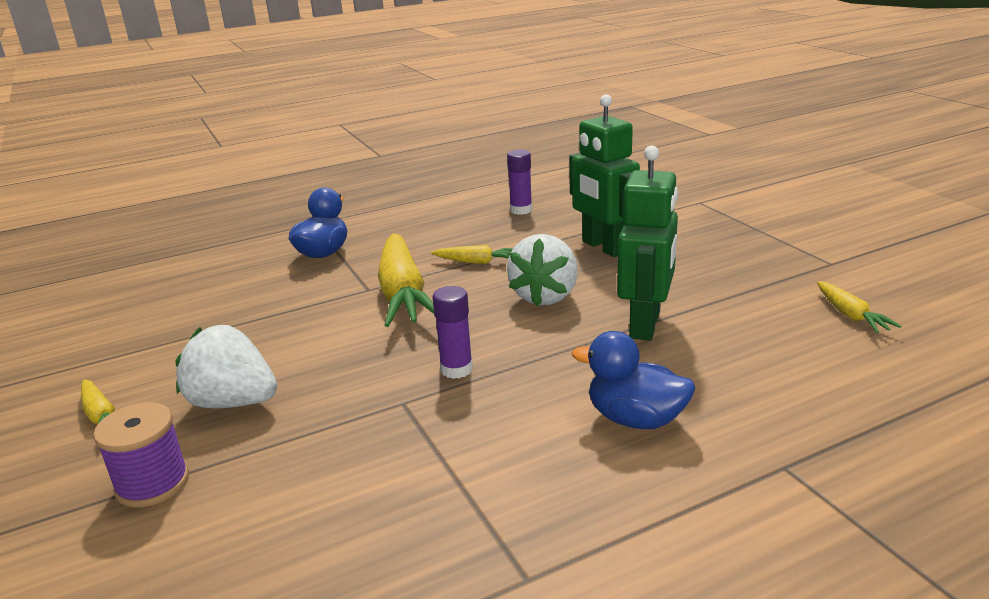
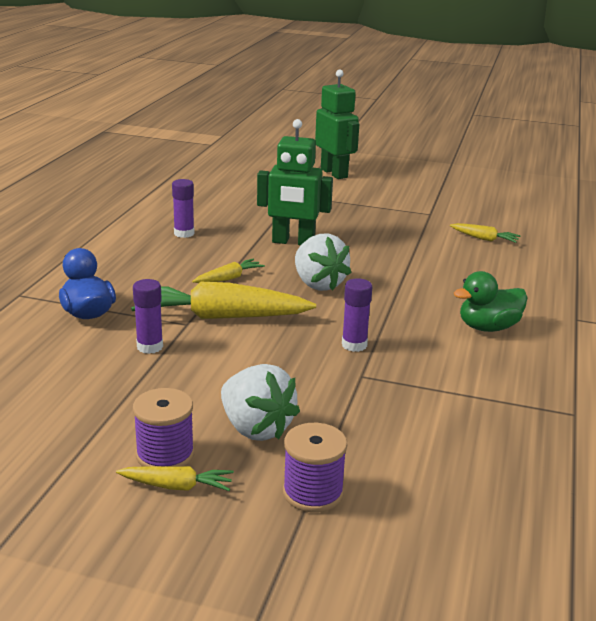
camera: 50 degrees left, 0 degrees up
(145, 387) = (165, 454): none -> purple spool
(233, 402) = (256, 428): white strawberry -> white strawberry turned 105 degrees counterclockwise
(307, 297) = (150, 347): none -> purple glue stick
(403, 294) = (221, 317): yellow carrot -> yellow carrot turned 150 degrees clockwise
(635, 419) = (488, 327): blue duck -> green duck
(646, 325) = (404, 279): green robot -> green robot (334, 173)

